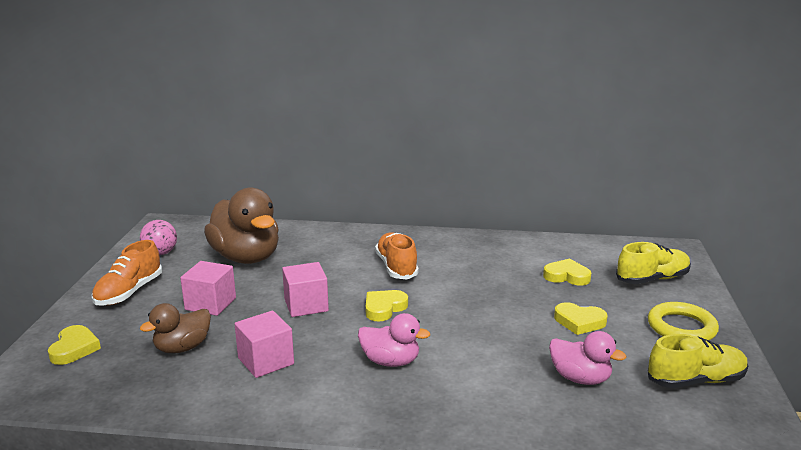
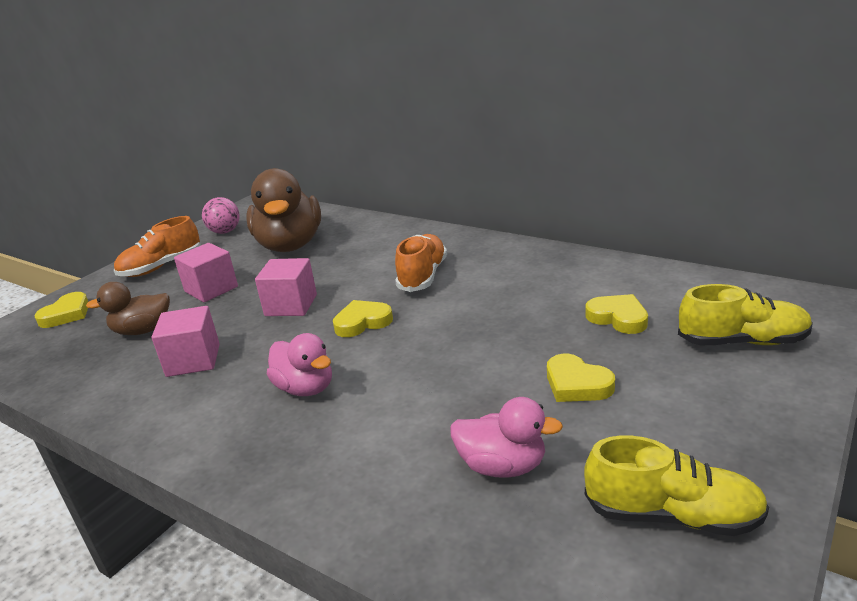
camera: 30 degrees right, 5 degrees up
(580, 378) = (502, 466): pink duck -> pink duck turned 45 degrees counterclockwise
(681, 327) = (724, 424): yellow ring -> none

